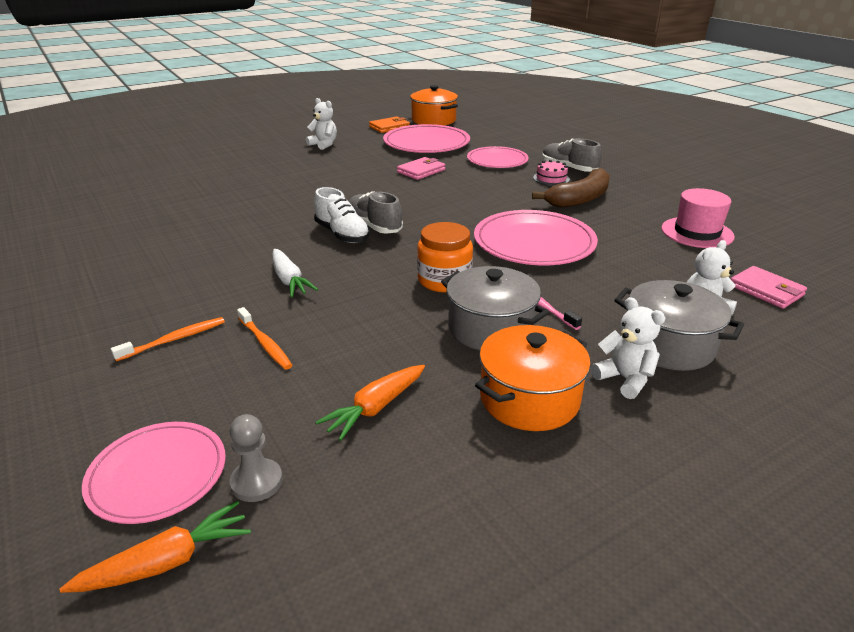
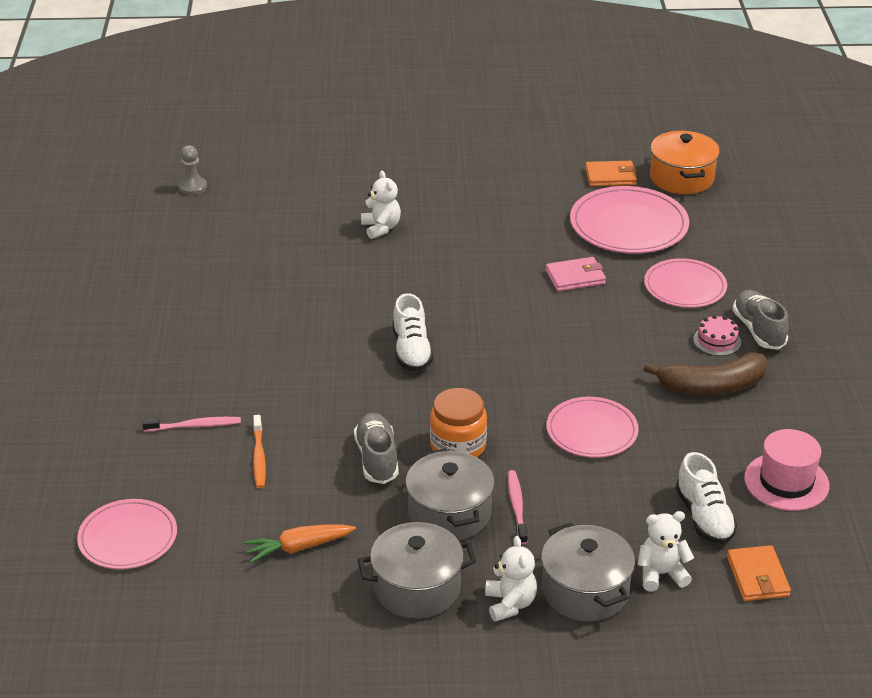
camera: 30 degrees right, 5 degrees up
(167, 562) = (106, 597): orange carrot -> none
(174, 340) = (194, 426): orange toothbrush -> pink toothbrush
(256, 482) = (184, 569): grey pawn -> grey pawn (192, 187)
(289, 280) = (322, 394): white carrot -> none
(323, 145) = (502, 190): white teddy bear -> white teddy bear (381, 228)
(374, 226) = (451, 350): grey shoe -> grey shoe (377, 459)
(529, 399) = (417, 588): orange pot -> grey pot
(534, 242) = (592, 431): pink plate -> pink plate, size x0.66
(678, 267) = (704, 517): none -> white shoe
(766, 290) = (757, 576): pink wallet -> orange wallet

